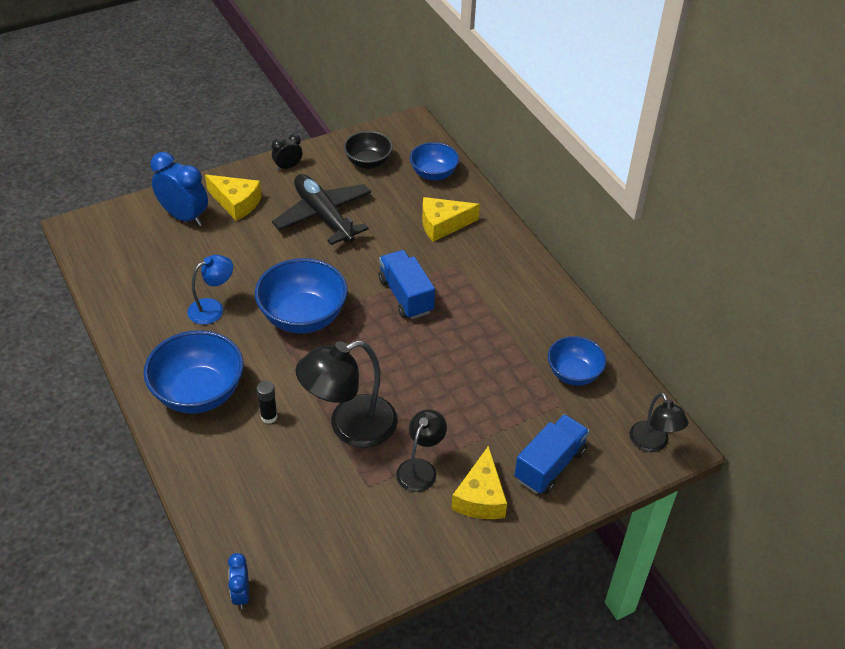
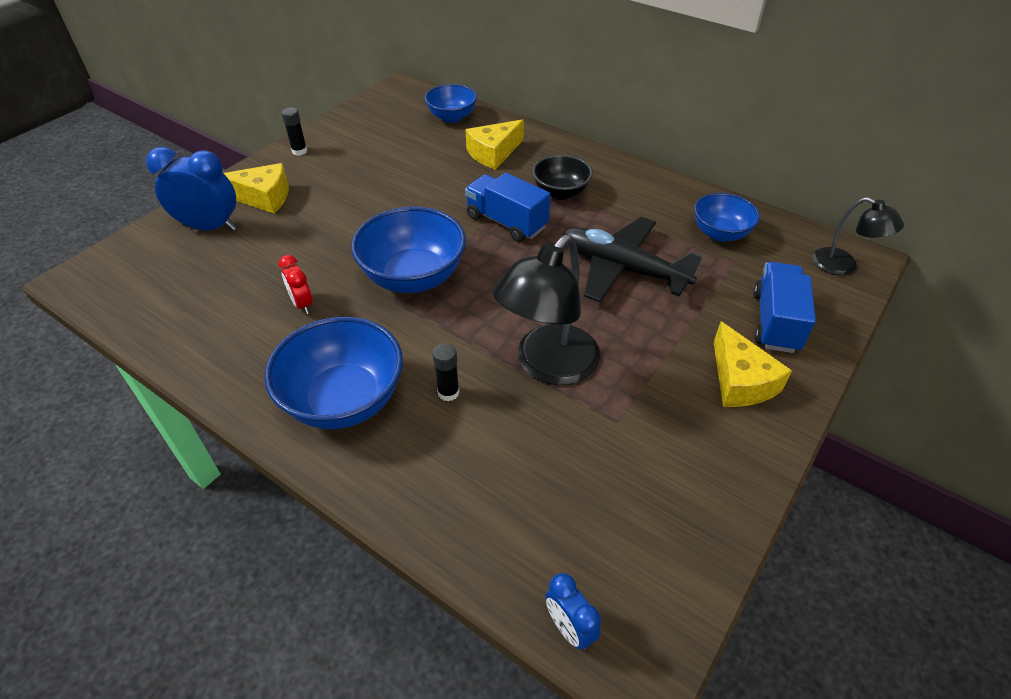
camera: 25 degrees left, 0 degrees up
(212, 308) = (302, 304): blue lamp -> red clock
(288, 167) = (299, 151): black clock -> black glue stick
(323, 216) = (368, 181): black plane -> black plane (622, 269)
(368, 162) = (380, 125): black bowl -> black bowl (560, 192)
(420, 468) = (656, 378): black lamp -> none

